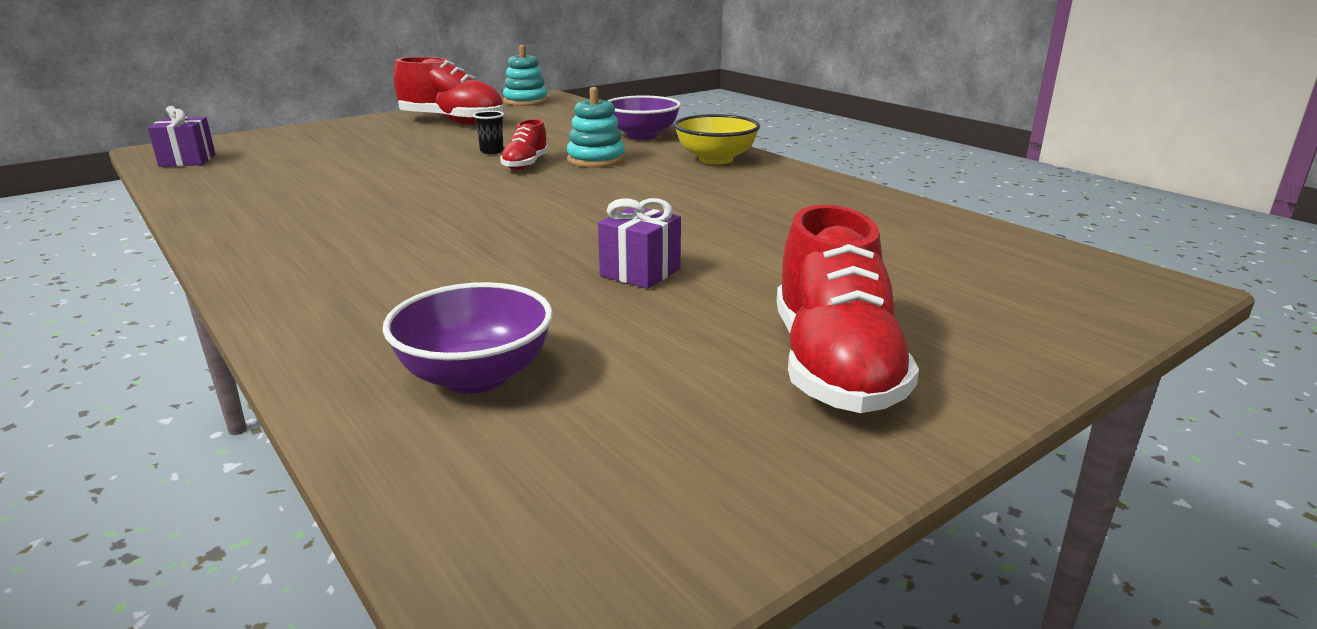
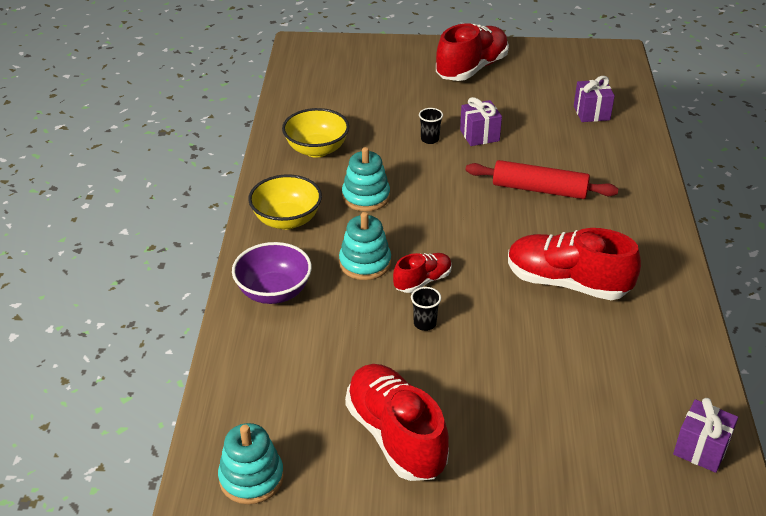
camera: 140 degrees left, 15 degrees up
(368, 196) = (567, 283): none -> red shoe
(472, 247) = (539, 189): none -> red rolling pin
(475, 376) = (591, 113): purple bowl -> purple gift
(676, 187) = (366, 197): none -> turquoise stacking toy
(701, 246) = (430, 139): none -> black cup
(807, 199) = (316, 149): none -> yellow bowl

